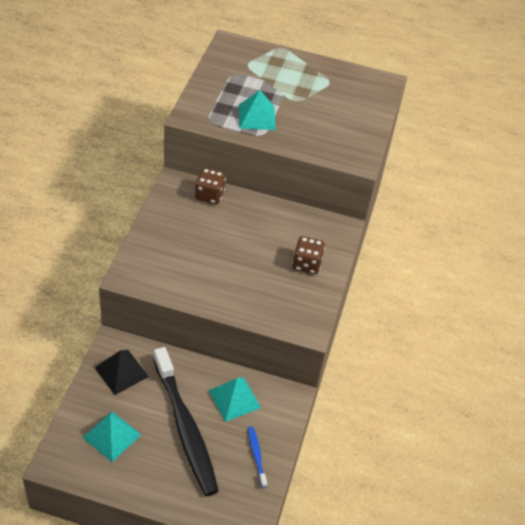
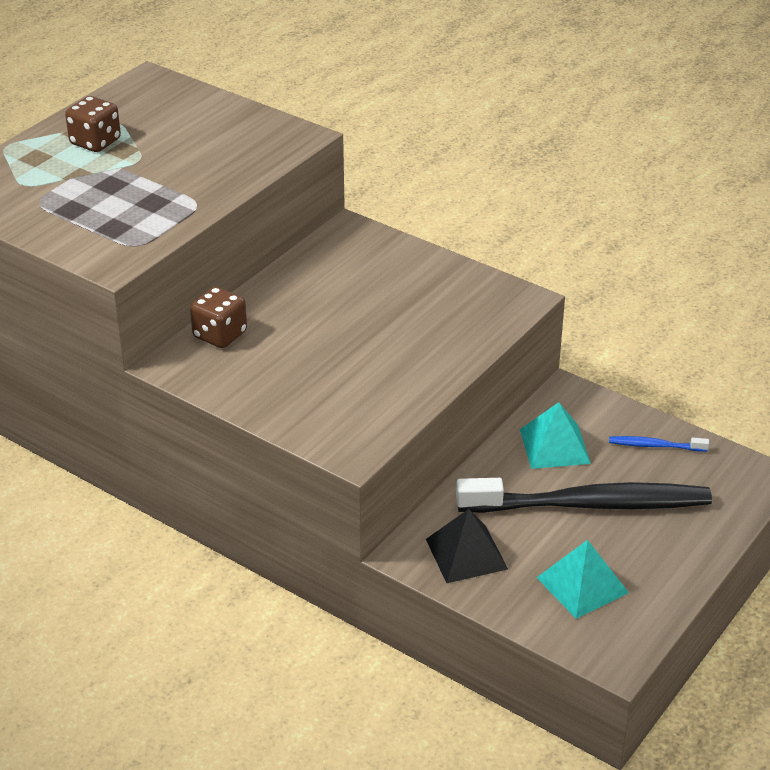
camera: 65 degrees left, 10 degrees down
(257, 117) = (155, 200): turquoise pyramid -> none
(306, 264) = (404, 274): brown dice -> brown dice (95, 142)

